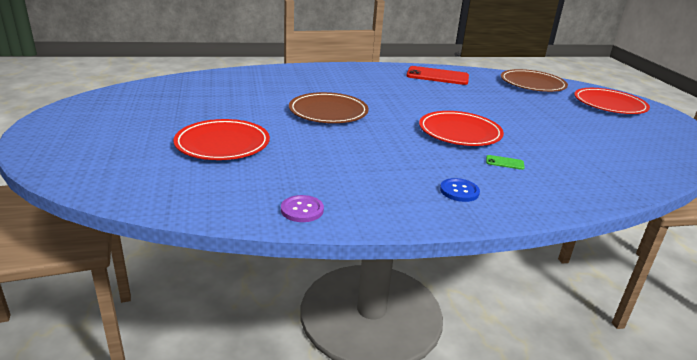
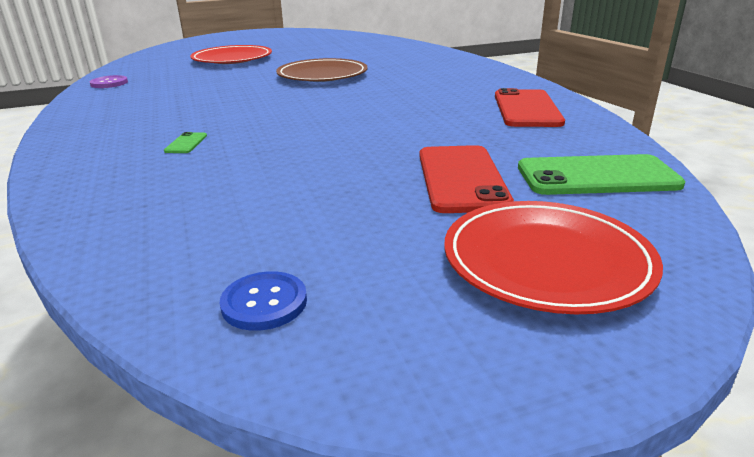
camera: 85 degrees right, 0 degrees up
(459, 132) = (284, 123): red plate -> none
(459, 191) = (117, 123): blue button -> blue button (264, 303)
(532, 84) = (597, 176): brown plate -> green phone
(542, 104) = (461, 178): none -> red phone

